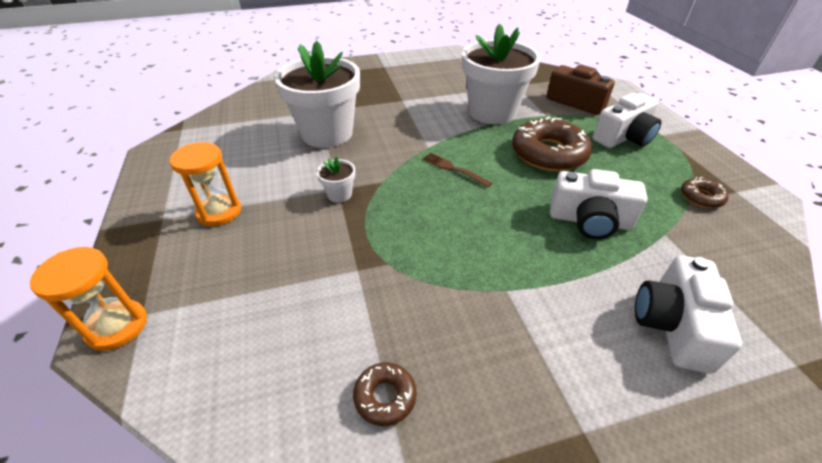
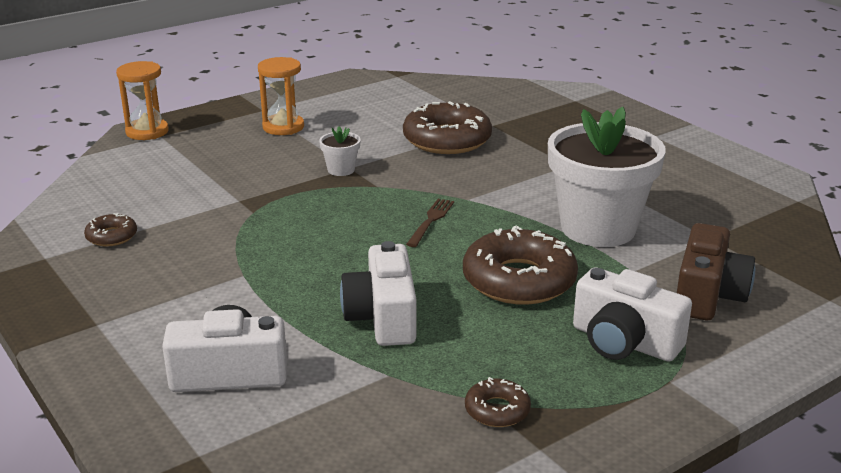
camera: 70 degrees right, 15 degrees down
(327, 133) = (447, 140): white flower pot -> brown donut

